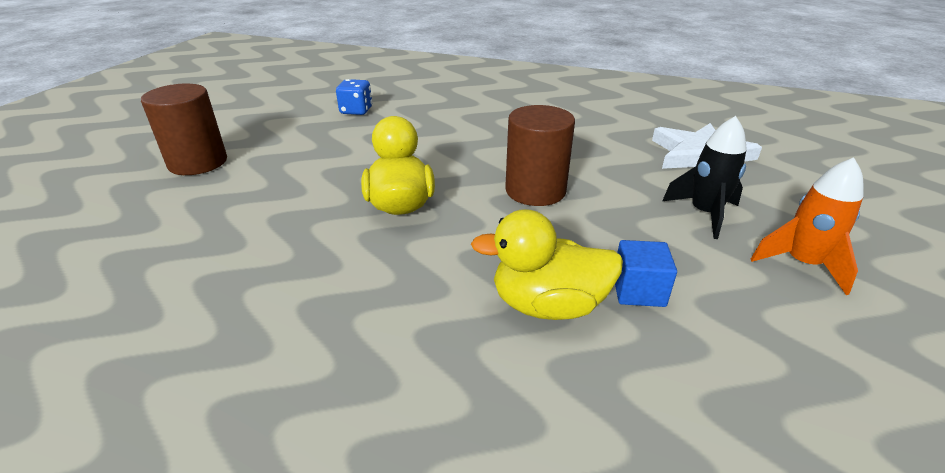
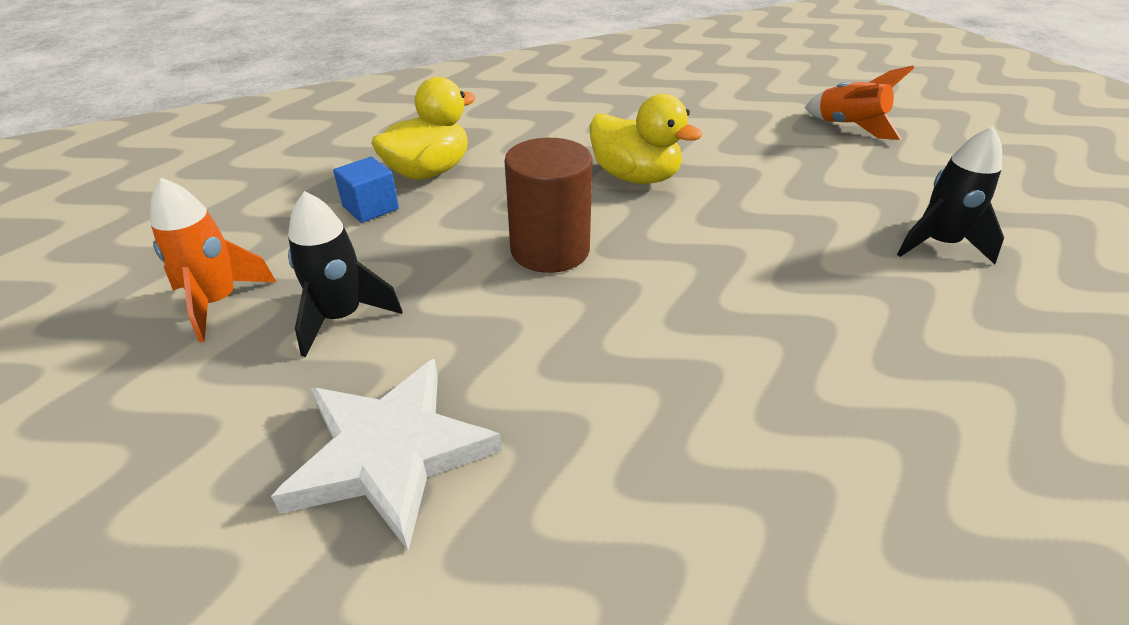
camera: 135 degrees right, 5 degrees up
(198, 162) = (848, 127): brown cylinder -> orange rocket
(356, 111) = (939, 244): blue dice -> black rocket

